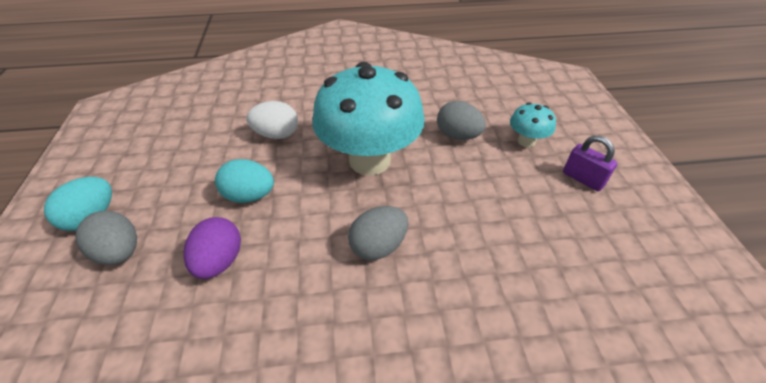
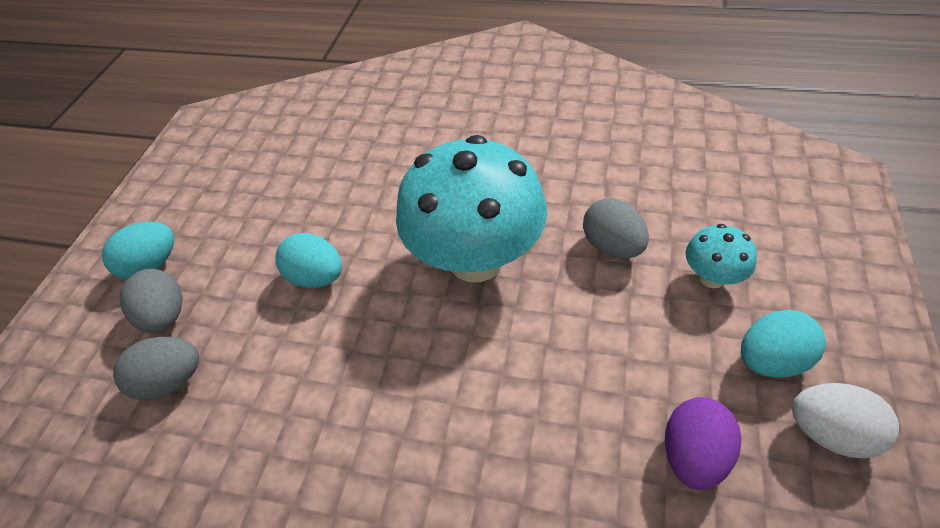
camera: 25 degrees right, 5 degrees up
(219, 261) = (257, 355): purple egg -> purple egg (693, 454)
(277, 134) = (377, 196): white egg -> white egg (829, 432)
(378, 246) = (438, 386): grey egg -> grey egg (171, 380)
(582, 179) = (771, 360): purple padlock -> turquoise egg

